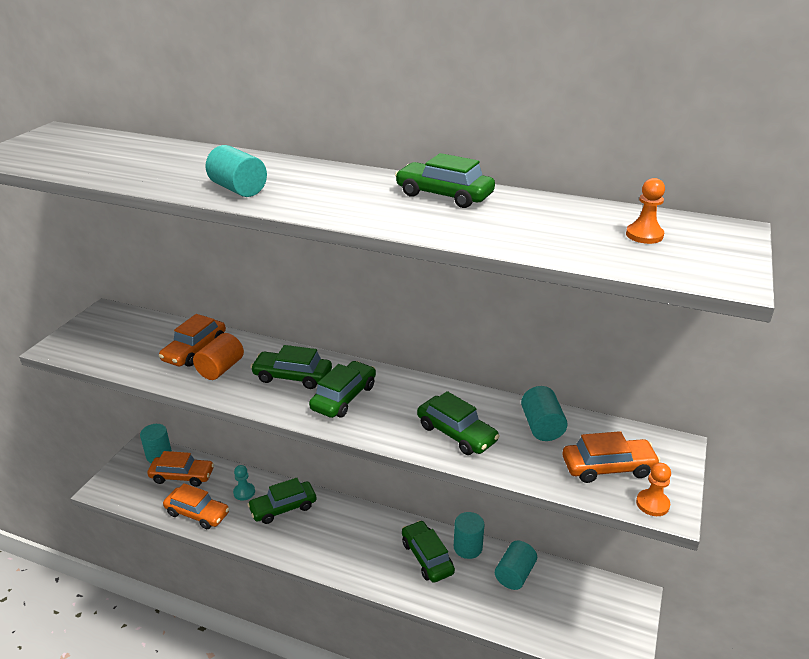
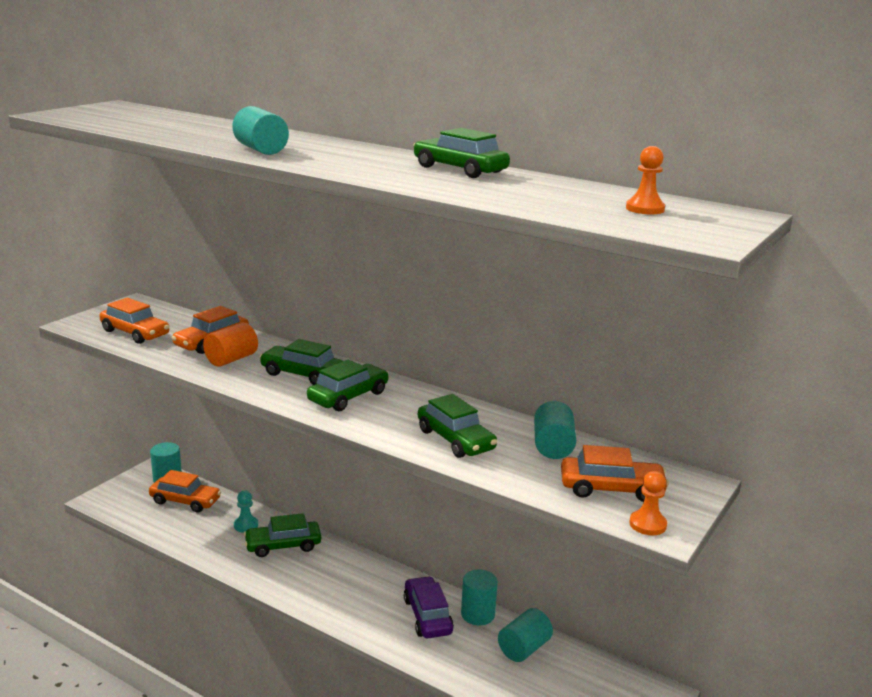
camera: 10 degrees right, 10 degrees down
(197, 513) = (189, 536): orange car -> orange car (135, 333)
(427, 557) = (427, 616): green car -> purple car

